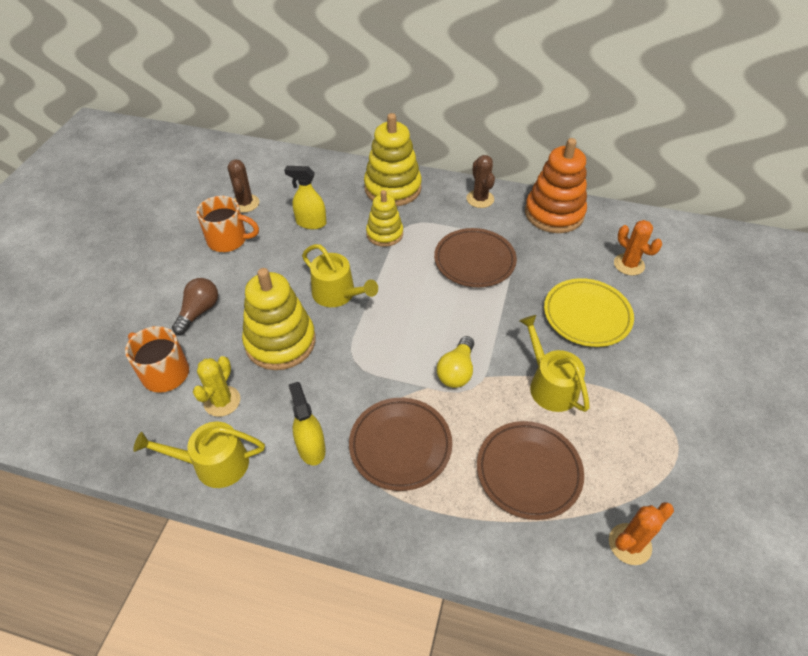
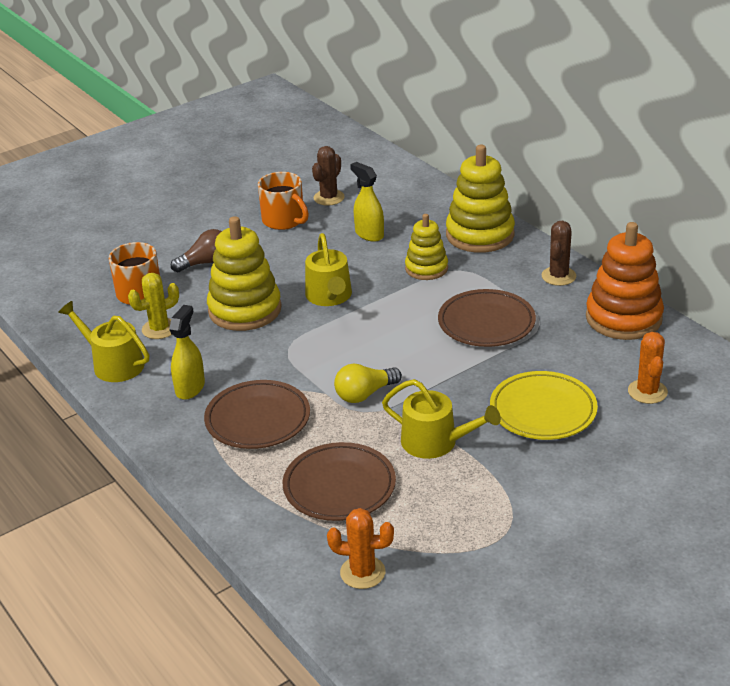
camera: 40 degrees right, 15 degrees down
(550, 385) = (435, 442): yellow watering can -> yellow watering can turned 105 degrees clockwise

